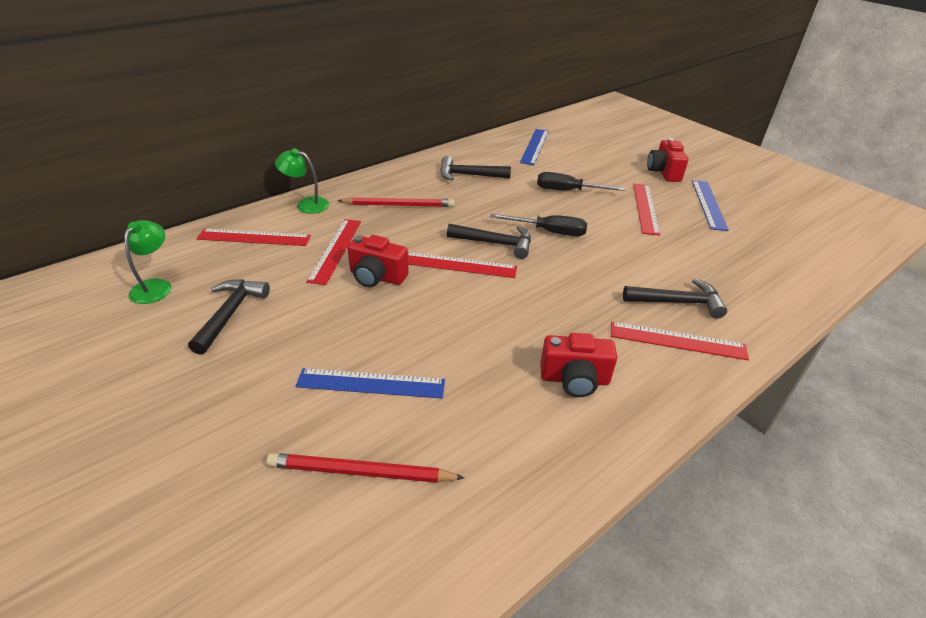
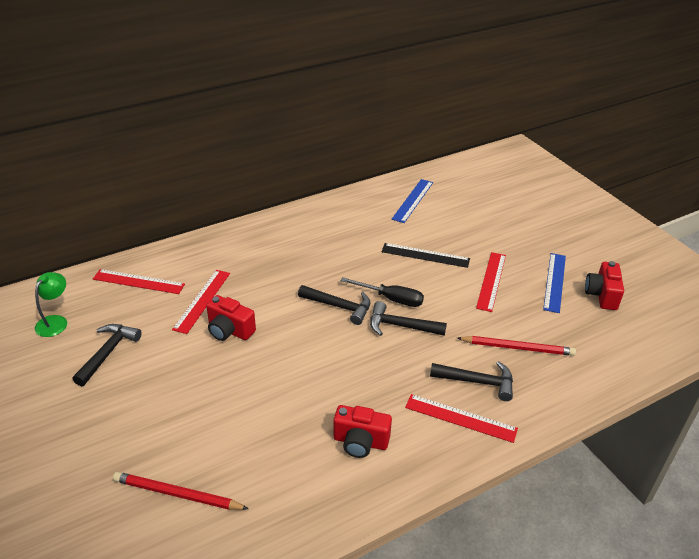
camera: 10 degrees right, 0 degrees up
(306, 204) = (188, 251): green lamp -> none
(371, 383) = (201, 426): blue ruler -> none
(399, 205) = (267, 258): red pencil -> red pencil (517, 348)
(459, 265) = (301, 326): red ruler -> none
(468, 175) = (339, 230): black hammer -> black hammer (400, 326)
(568, 191) = (425, 255): black screwdriver -> black ruler
(663, 172) = (527, 241): red camera -> red camera (602, 295)

